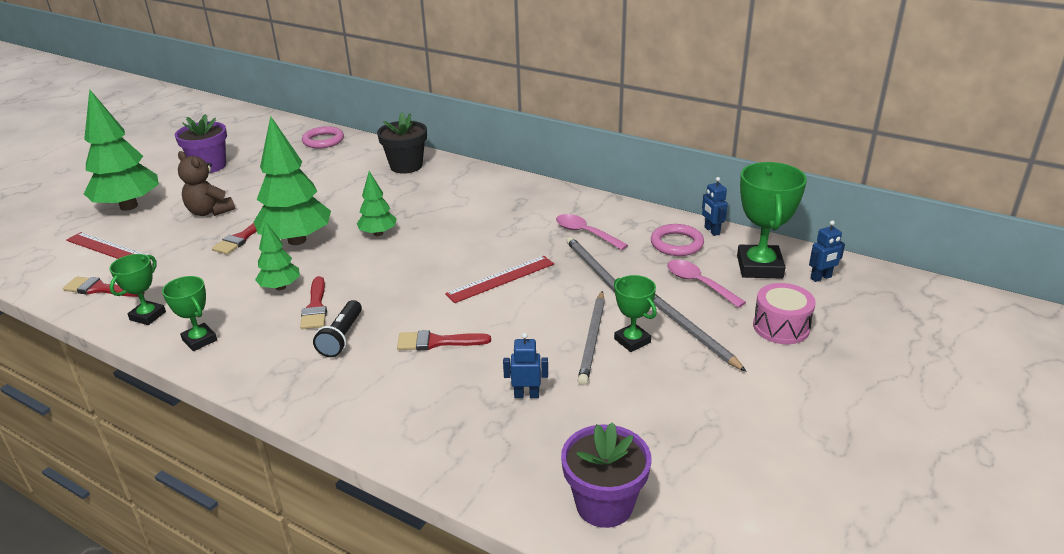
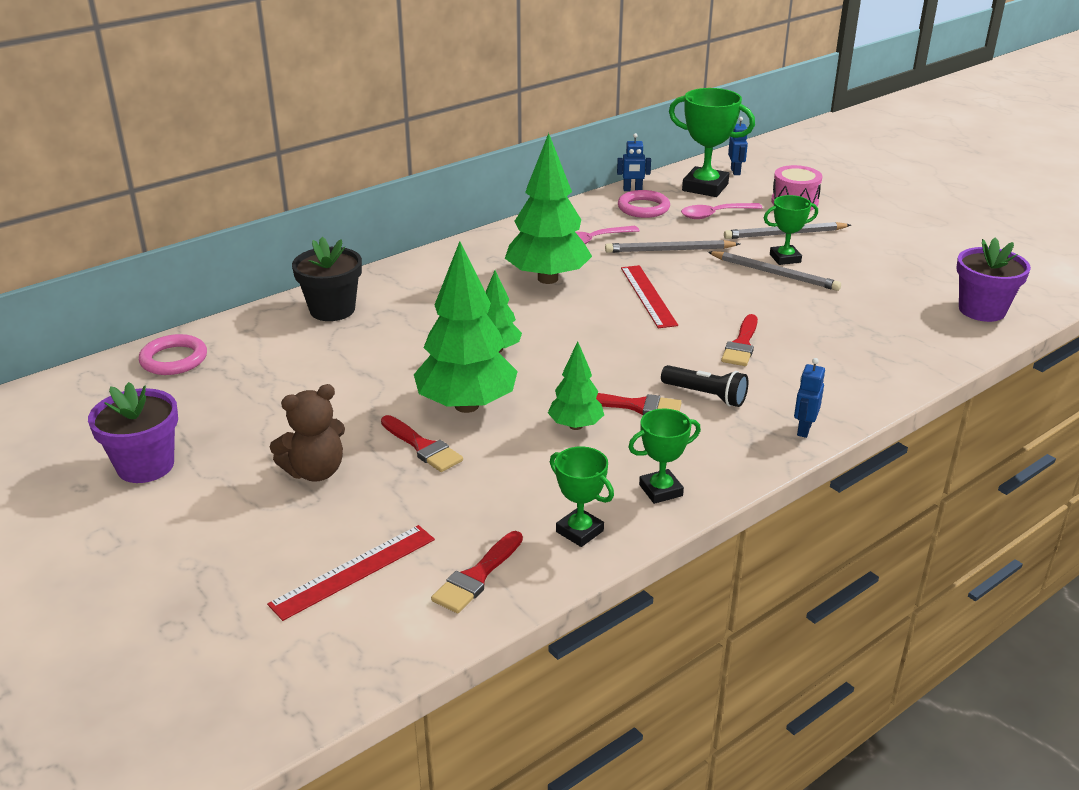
camera: 70 degrees left, 0 degrees up
(129, 206) = (214, 552): green tree -> green tree (547, 279)
(526, 395) = (841, 316): blue robot -> blue robot (803, 429)

